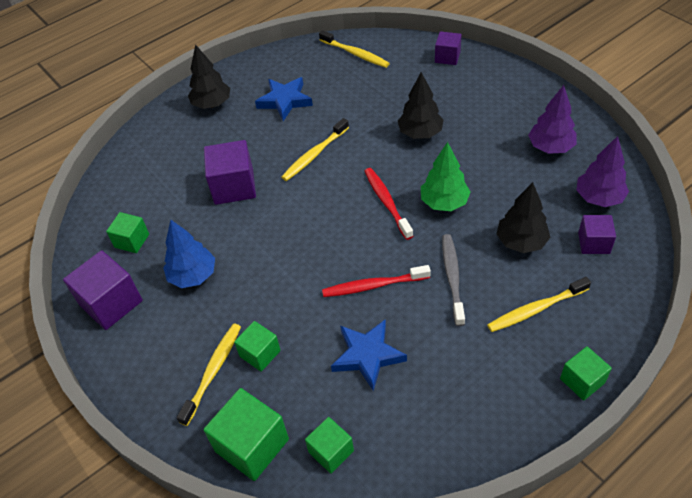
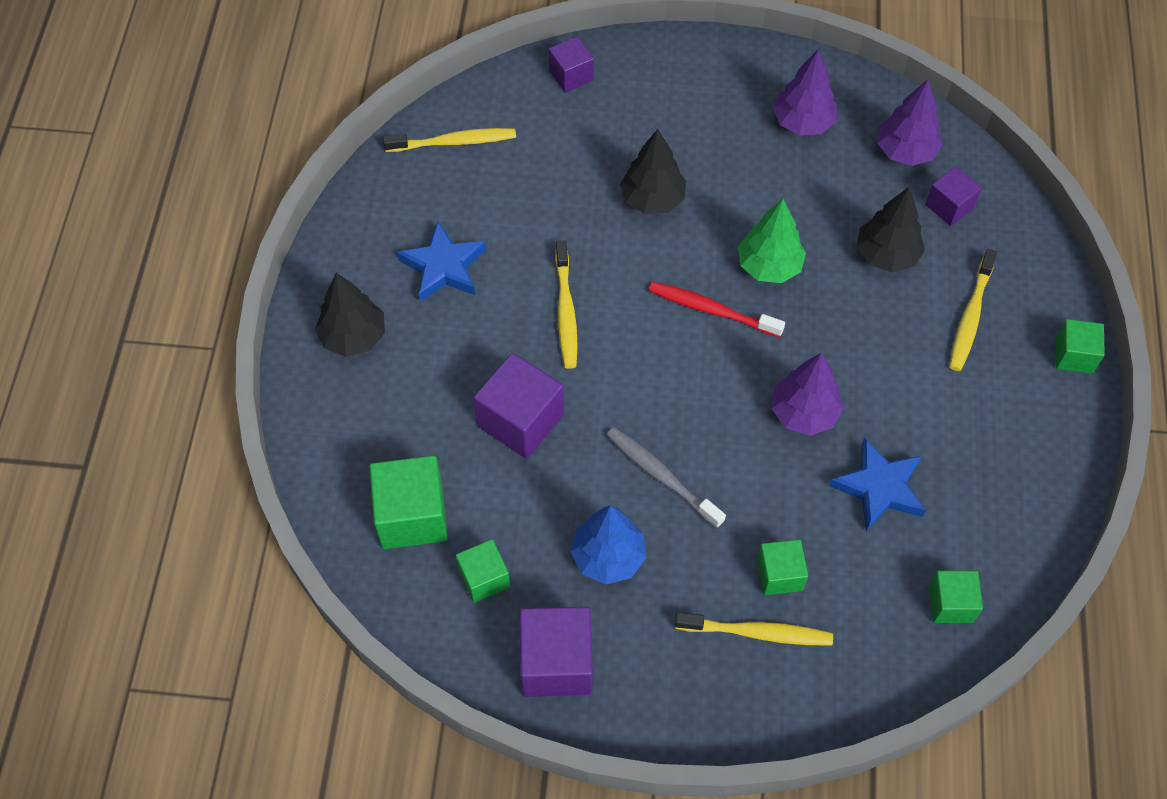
camera: 50 degrees left, 10 degrees up
(213, 371) = (757, 632): yellow toothbrush -> yellow toothbrush turned 120 degrees clockwise
(252, 445) = (878, 663): green cube -> green cube (412, 516)
(373, 286) = (804, 413): red toothbrush -> purple tree
(452, 278) = (866, 344): grey toothbrush -> grey toothbrush (661, 476)

